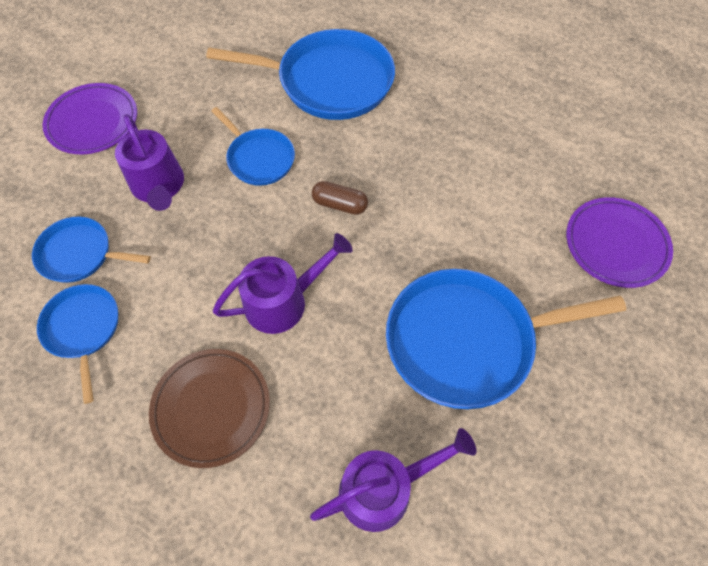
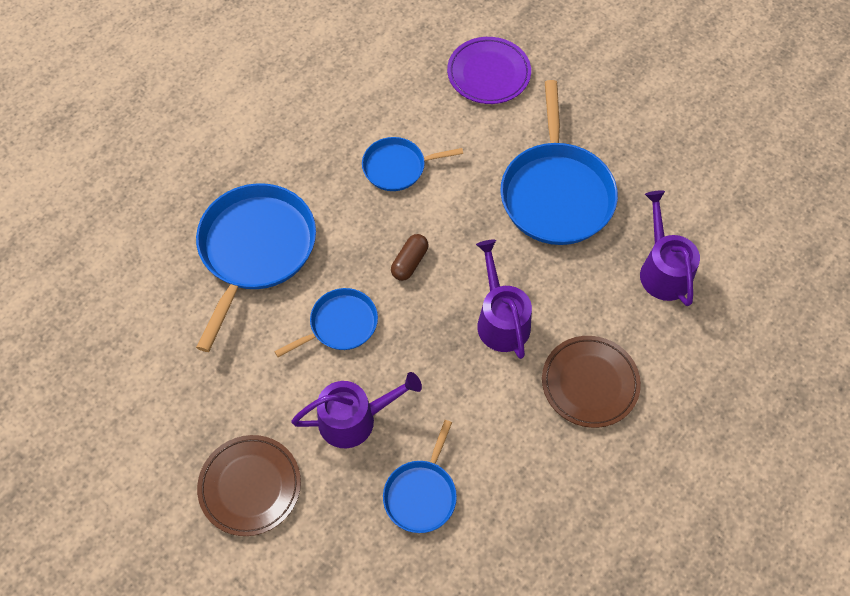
camera: 80 degrees left, 0 degrees up
(83, 329) = (503, 488): blue pan -> blue pan (398, 167)
(93, 122) = (250, 486): purple plate -> brown plate

